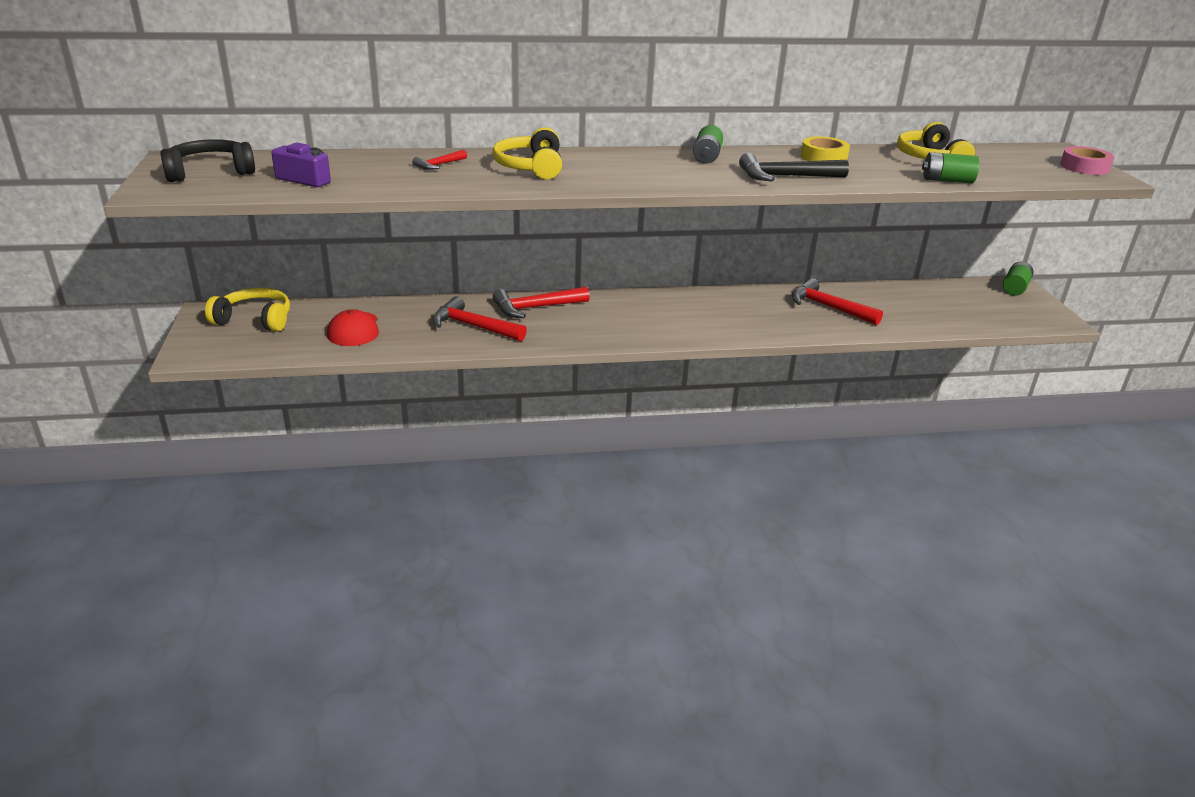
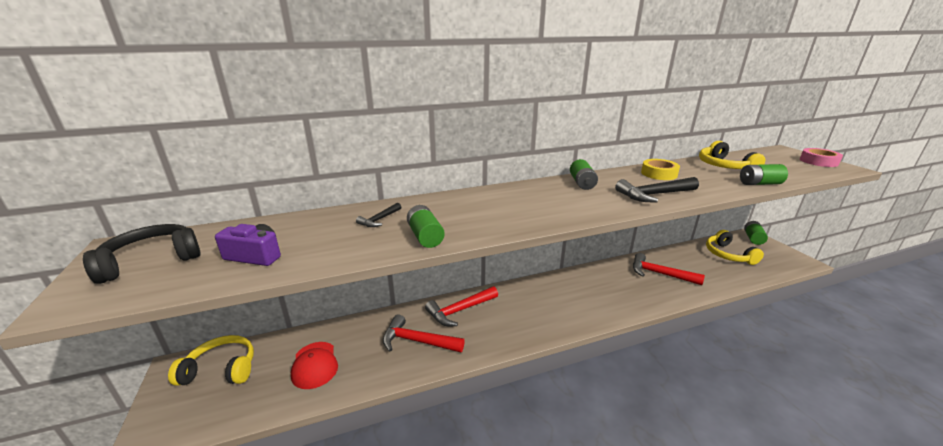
camera: 10 degrees left, 5 degrees down
(439, 165) = (379, 220): red hammer -> black hammer
(481, 183) = (425, 236): none -> green battery
(531, 167) = (458, 211): yellow headphones -> yellow headphones (728, 255)

